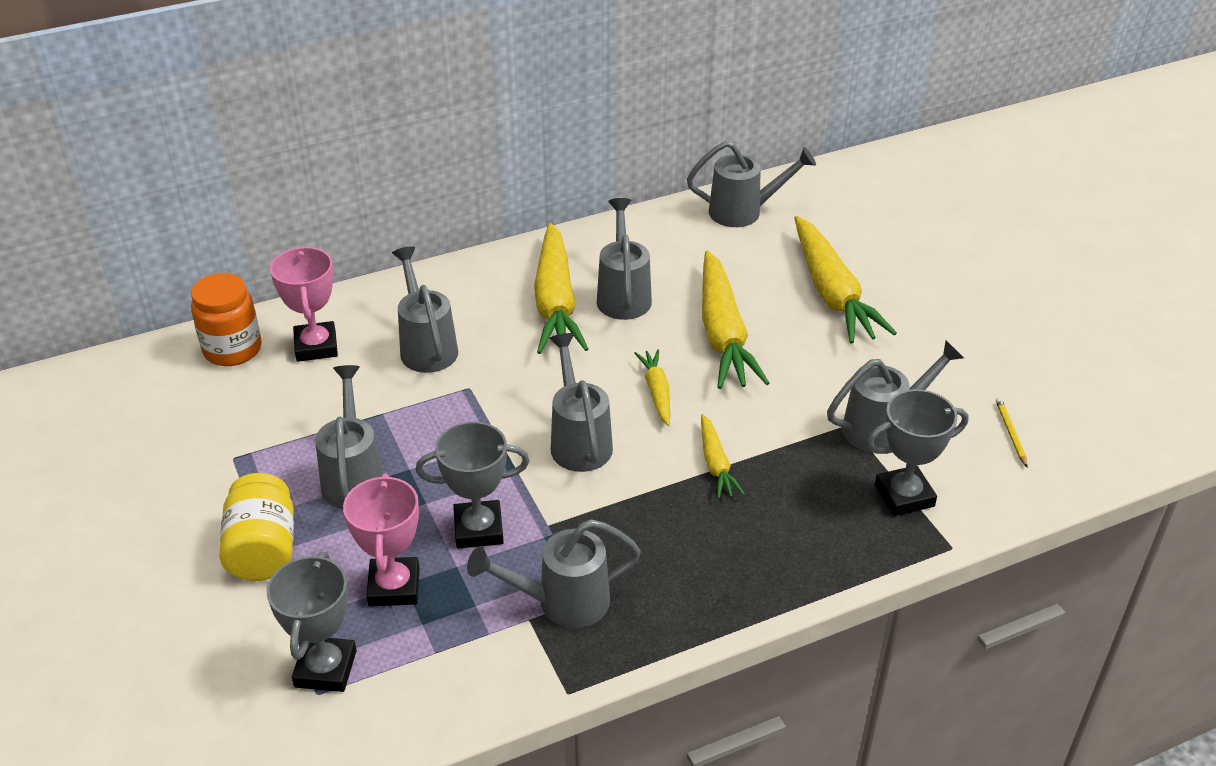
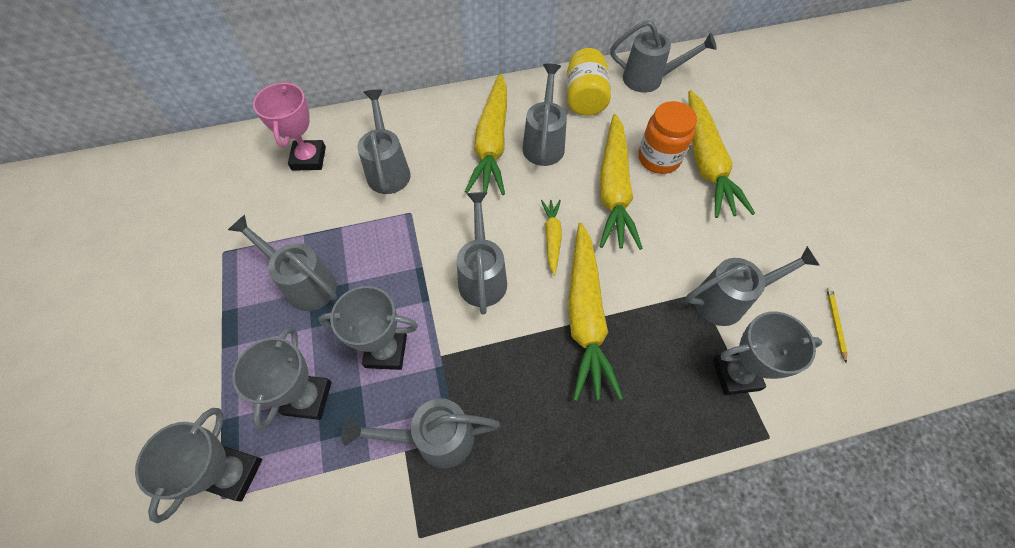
camera: 10 degrees right, 20 degrees up
(232, 349) = (249, 153): orange jar -> orange jar (659, 158)
(263, 549) = (220, 343): yellow jar -> yellow jar (585, 98)
(353, 476) = (305, 283): grey watering can -> grey watering can turned 60 degrees counterclockwise
(394, 587) = (308, 398): pink trophy -> grey trophy
(716, 464) = (585, 316): yellow carrot -> yellow carrot, size x1.99

